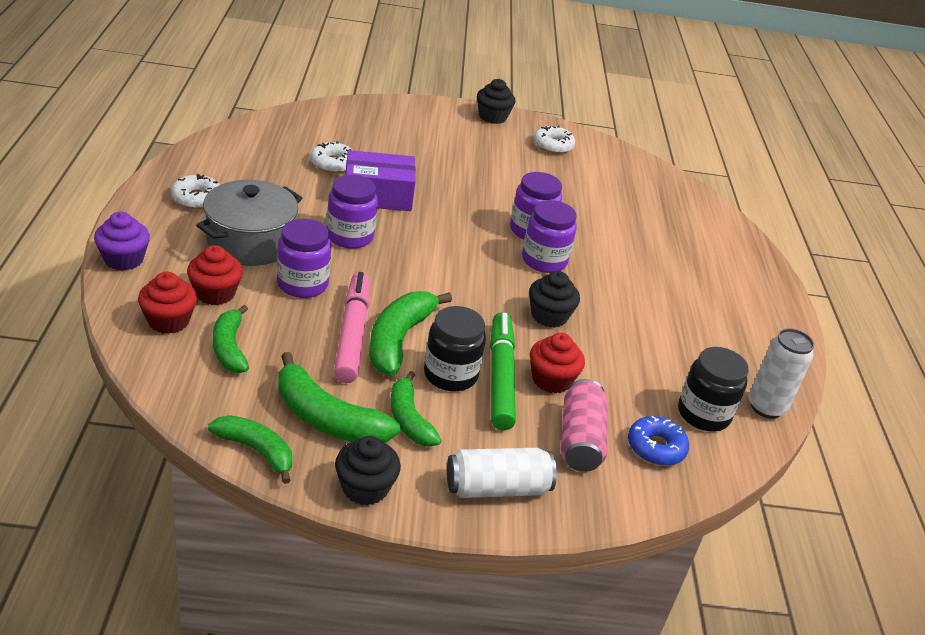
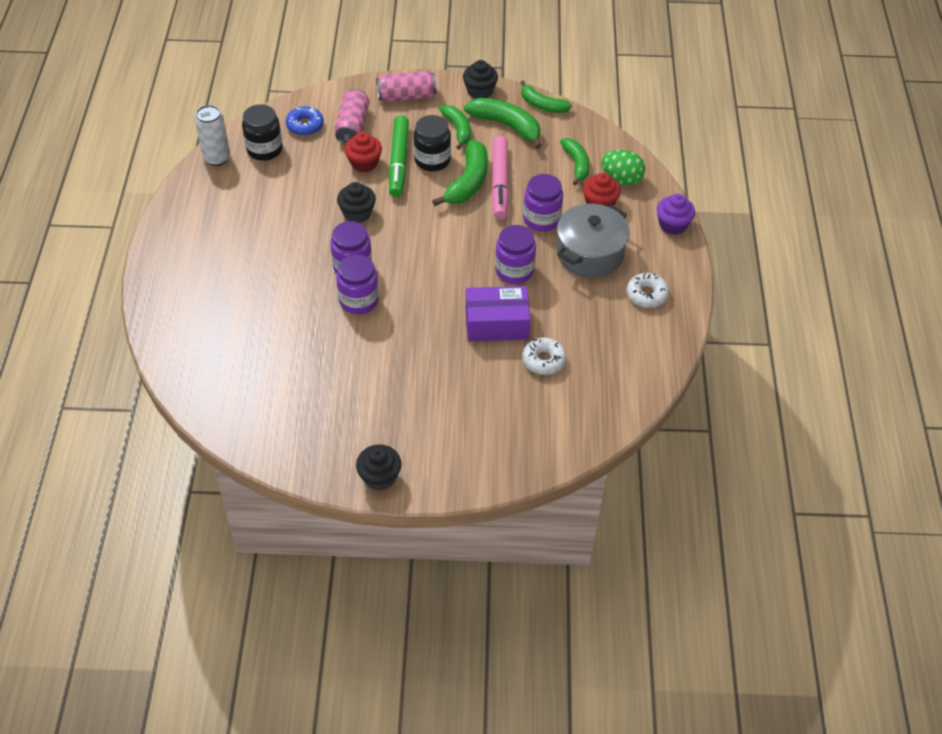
camera: 175 degrees left, 15 degrees up
(168, 321) = (621, 179): red cupcake -> green egg
(497, 488) = (406, 96): white can -> pink can
(553, 146) = (316, 434): white donut -> none

